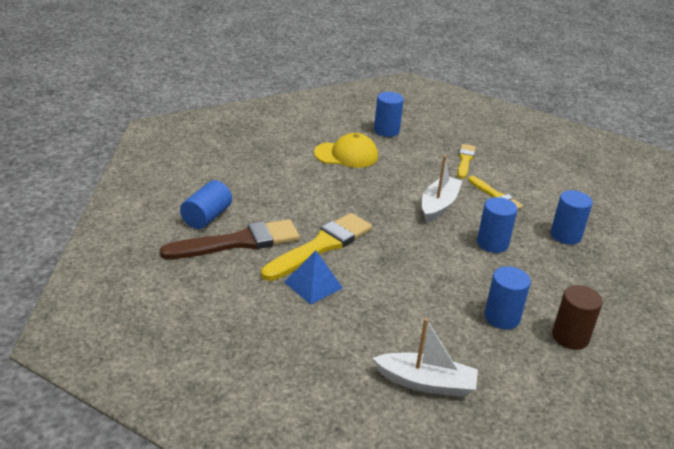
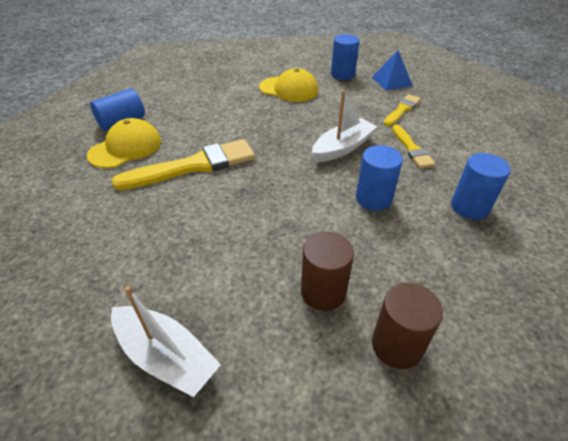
camera: 25 degrees right, 10 degrees up
(238, 242) = (125, 148): brown brush -> yellow cap
(313, 285) = (152, 203): blue pyramid -> blue pyramid (391, 81)
(502, 317) = (323, 292): blue cylinder -> brown cylinder

